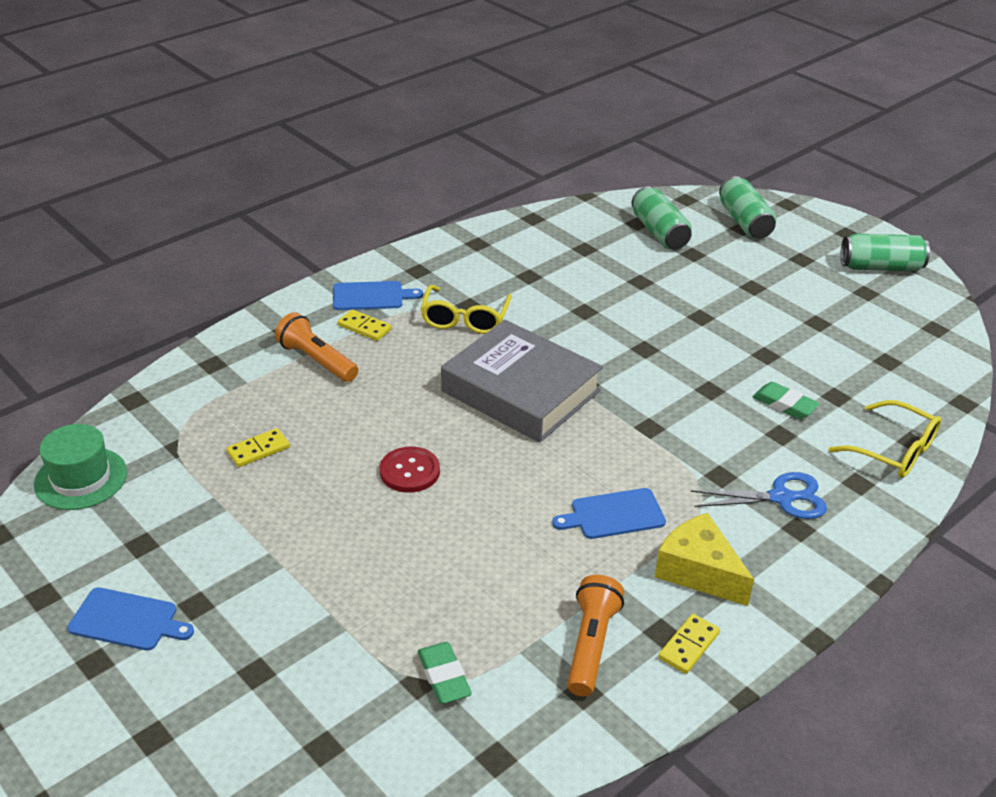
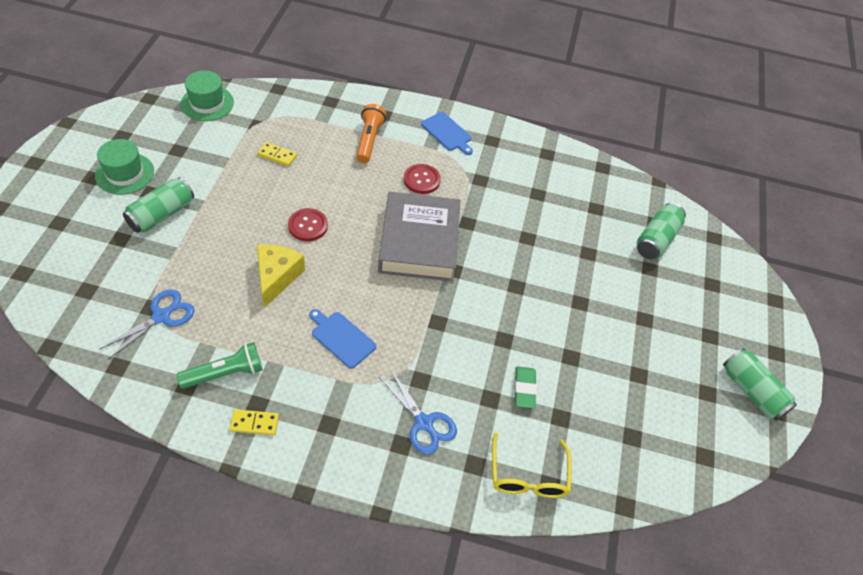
camera: 50 degrees right, 15 degrees up
(127, 620) = (124, 173): blue cutting board -> green hat
(364, 327) = (416, 144): yellow domino -> none
(426, 347) = (421, 180): none -> red button
(444, 677) = (161, 316): green eraser -> blue scissors
(465, 319) = (464, 184): yellow glasses -> none
(591, 645) = (225, 373): orange flashlight -> green flashlight
(698, 571) = (321, 403): yellow cheese -> yellow cheese (277, 277)
(744, 222) = (722, 283): green can -> green can (161, 214)

